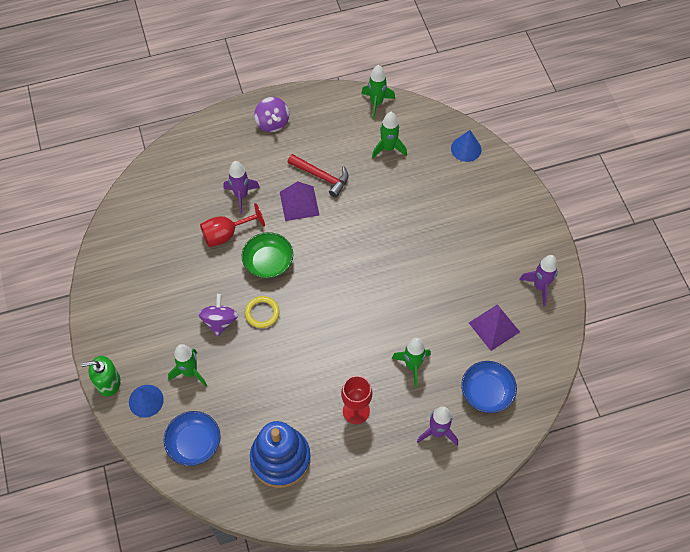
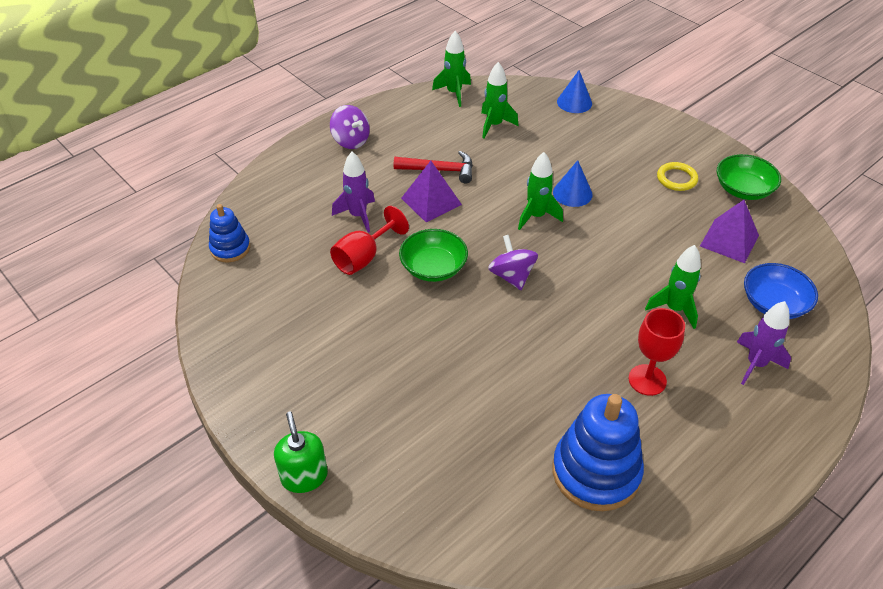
camera: 25 degrees left, 15 degrees down
(108, 382) = (304, 476): green soap dispenser -> green soap dispenser turned 105 degrees clockwise
(143, 190) = (230, 248): none -> blue stacking toy
(146, 400) = (371, 477): blue cone -> blue cone (572, 193)
(190, 372) = (411, 419): green rocket -> green rocket (536, 216)
(194, 443) = (470, 502): blue bowl -> none
(220, 321) = (413, 348): purple spinning top -> purple spinning top (512, 276)
(262, 313) = (461, 320): yellow ring -> yellow ring (676, 179)
(540, 286) = (743, 189): purple rocket -> green bowl

